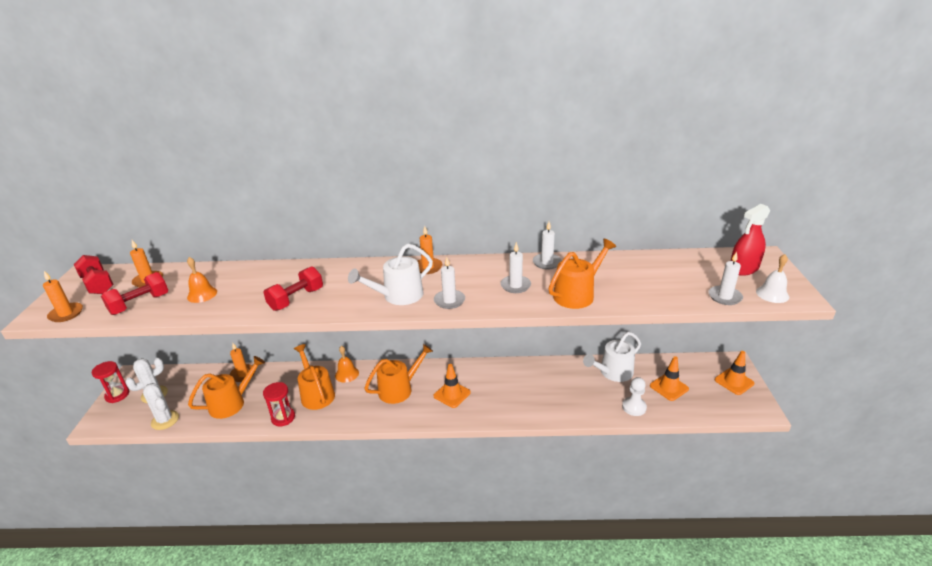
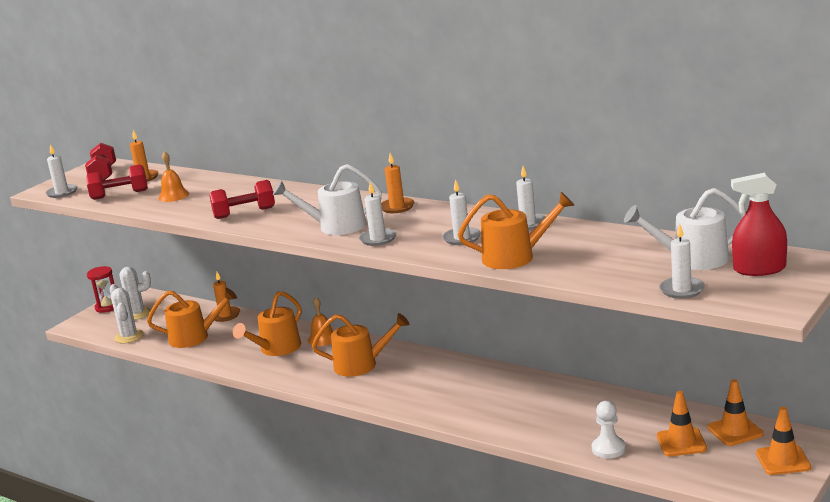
camera: 35 degrees right, 10 degrees down
(66, 314) = (62, 192): orange candle -> white candle
(283, 418) = (228, 361): red hourglass -> none
(316, 394) = (276, 349): orange watering can -> orange watering can turned 150 degrees counterclockwise
(452, 394) = (411, 383): orange traffic cone -> orange traffic cone (735, 431)
(613, 372) = (626, 410): white watering can -> white watering can (693, 259)
(772, 294) = (748, 298): white bell -> none

